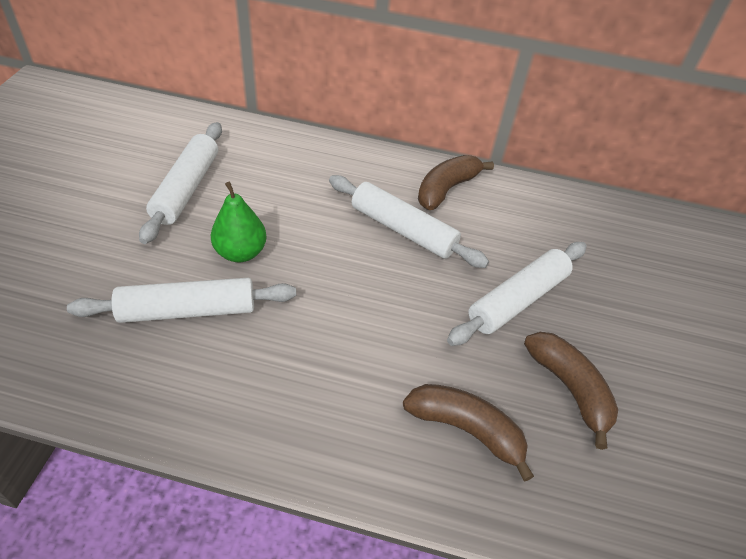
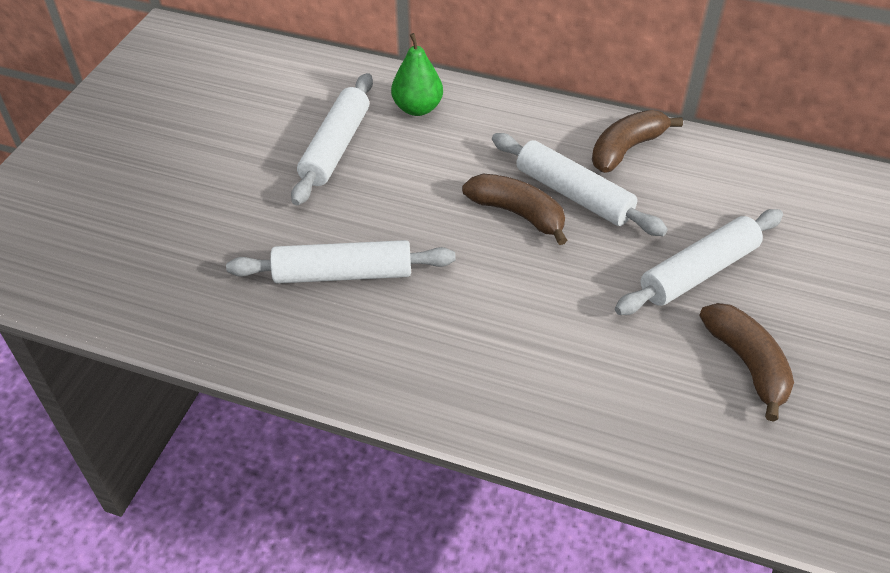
camera: 10 degrees right, 0 degrees up
(241, 252) = (395, 216): green pear -> green pear (417, 108)
(465, 429) = (629, 398): brown banana -> brown banana (517, 213)

